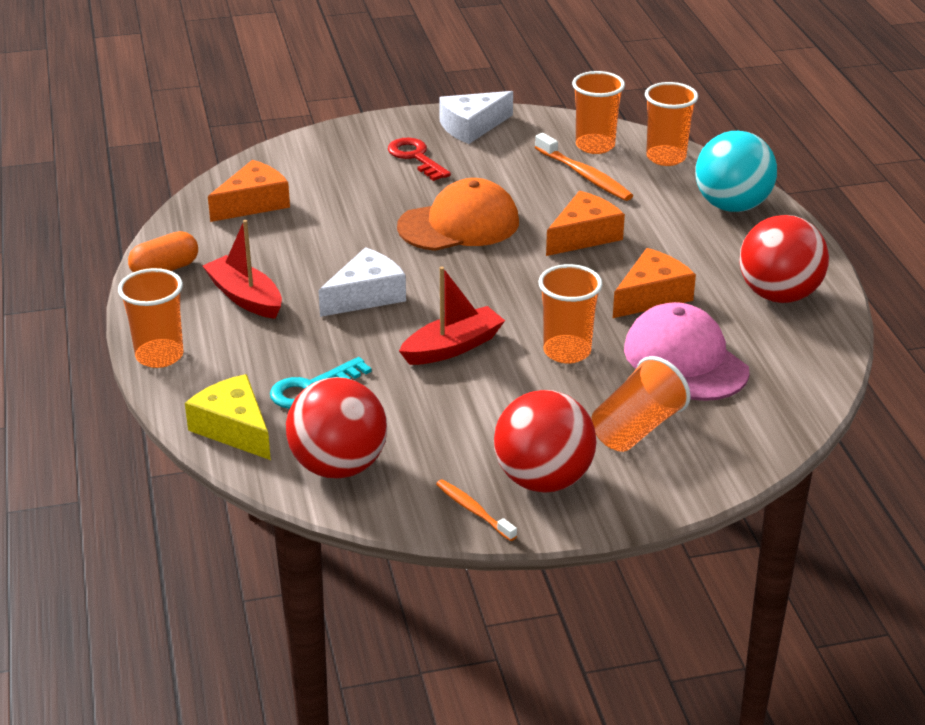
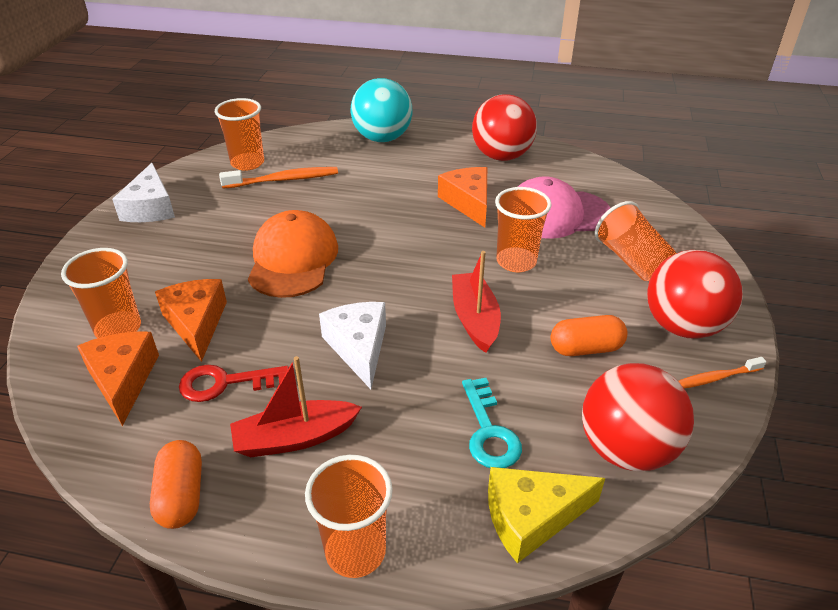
camera: 65 degrees left, 5 degrees up
(415, 157) = (162, 251): red key -> red key (225, 383)
(459, 421) = (585, 348): none -> orange capsule
(584, 236) = (366, 206): orange cheese -> orange cheese (196, 323)
(666, 157) = (296, 142): orange cup -> orange cup (118, 328)

